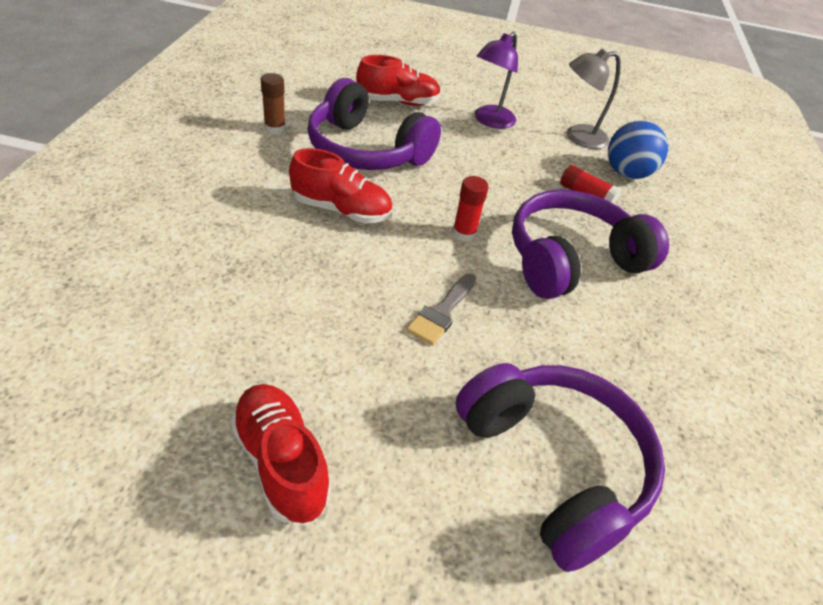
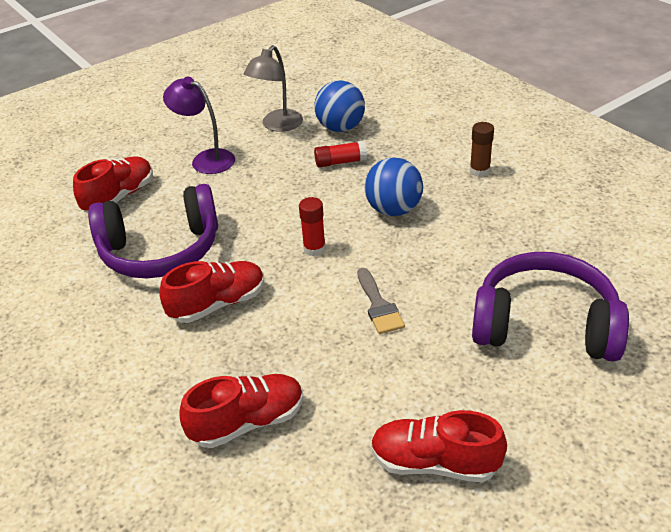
camera: 40 degrees left, 5 degrees down
(228, 296) = (248, 422): none -> red shoe
(275, 128) = (64, 293): brown glue stick -> brown glue stick (479, 171)
(490, 121) = (206, 159): purple lamp -> purple lamp turned 135 degrees clockwise
(571, 260) = (393, 210): purple headphones -> blue ball

